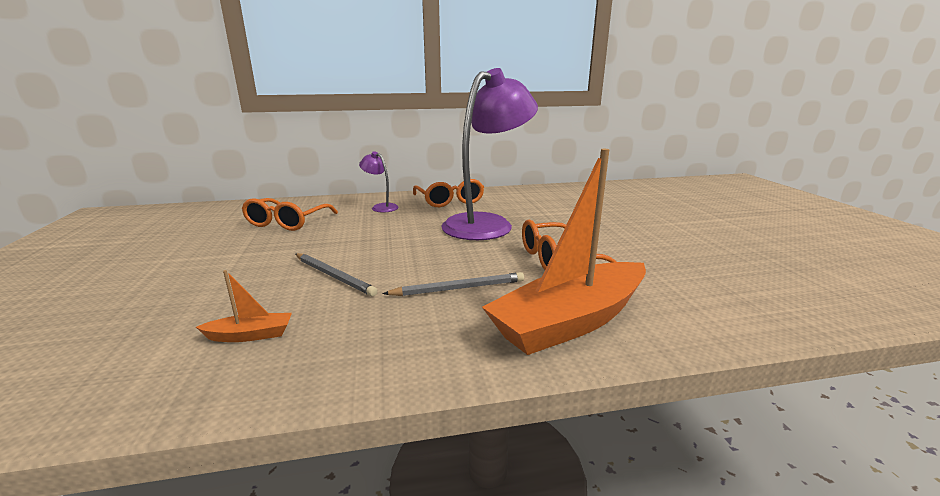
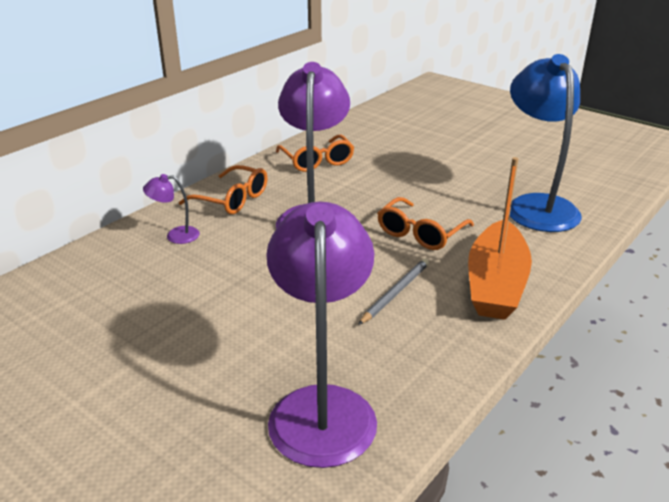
camera: 40 degrees left, 10 degrees up
(250, 335) = (322, 406): orange boat -> purple lamp
(287, 222) = (111, 298): orange glasses -> orange glasses (317, 161)
(334, 276) = (284, 330): grey pencil -> none
(731, 279) = (536, 206): none -> blue lamp

